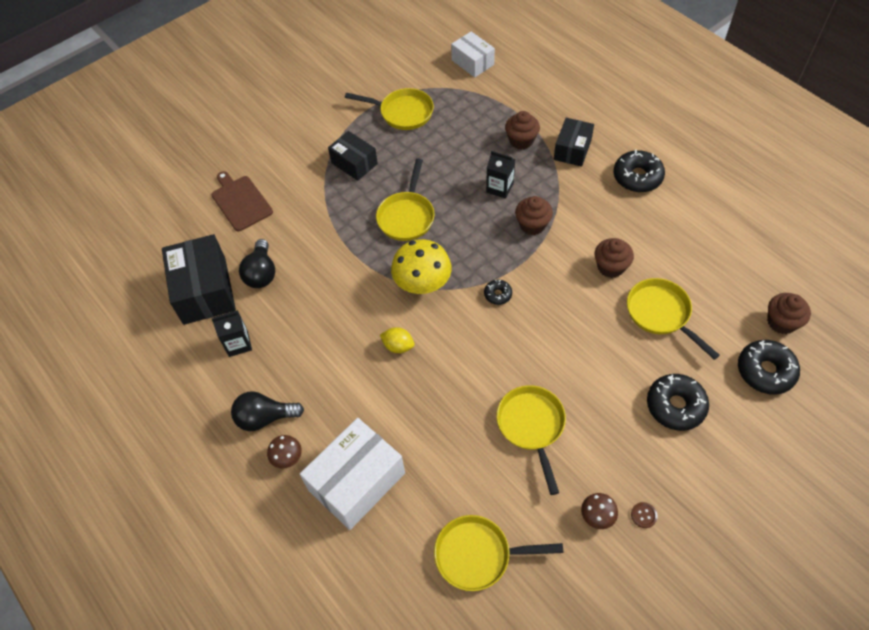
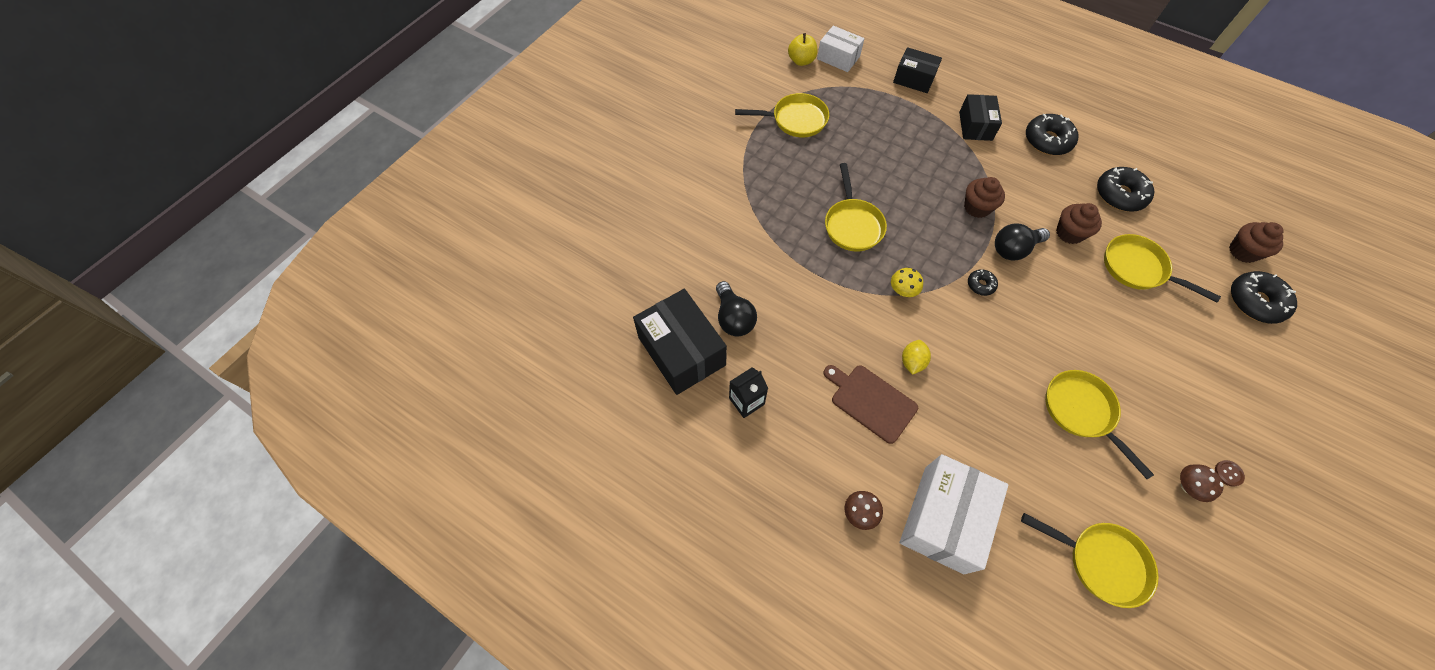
camera: 20 degrees left, 5 degrees up
(240, 202) = (673, 246): brown cutting board -> brown cutting board (871, 401)
(265, 418) = (815, 475): black light bulb -> black light bulb (1013, 249)
(354, 163) = (772, 181): black box -> black box (914, 79)
(398, 346) = (912, 362): yellow lemon -> yellow lemon turned 75 degrees counterclockwise
(422, 283) = (902, 290): yellow mushroom -> yellow mushroom, size x0.51
(436, 59) = (801, 61): none -> yellow apple
(478, 555) = (1101, 562): yellow pan -> yellow pan turned 135 degrees counterclockwise
(499, 188) = (927, 177): black carton -> none
(521, 140) = (923, 126): brown cupcake -> none
(675, 406) = (1197, 356): black donut -> black donut (1119, 195)

